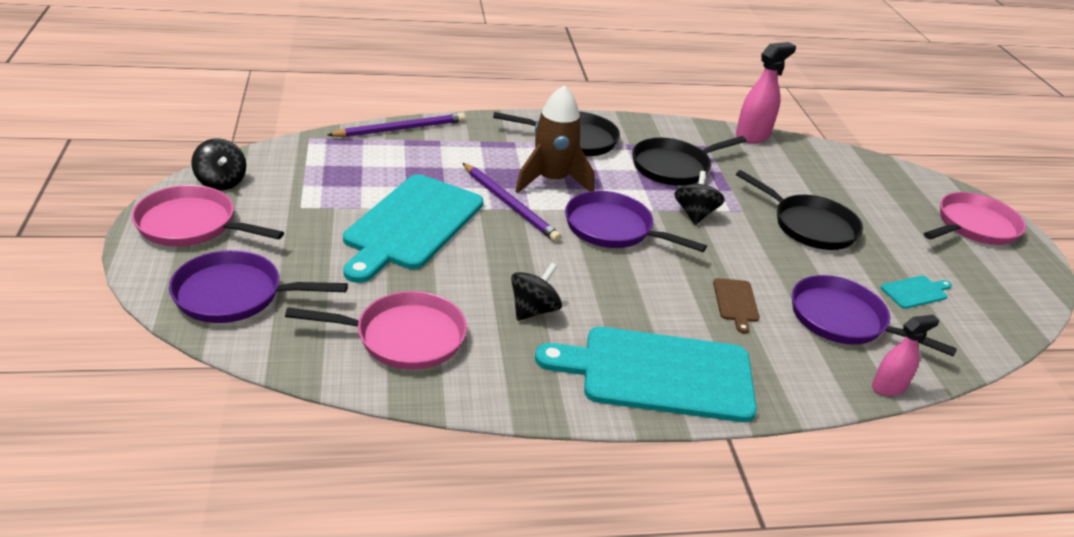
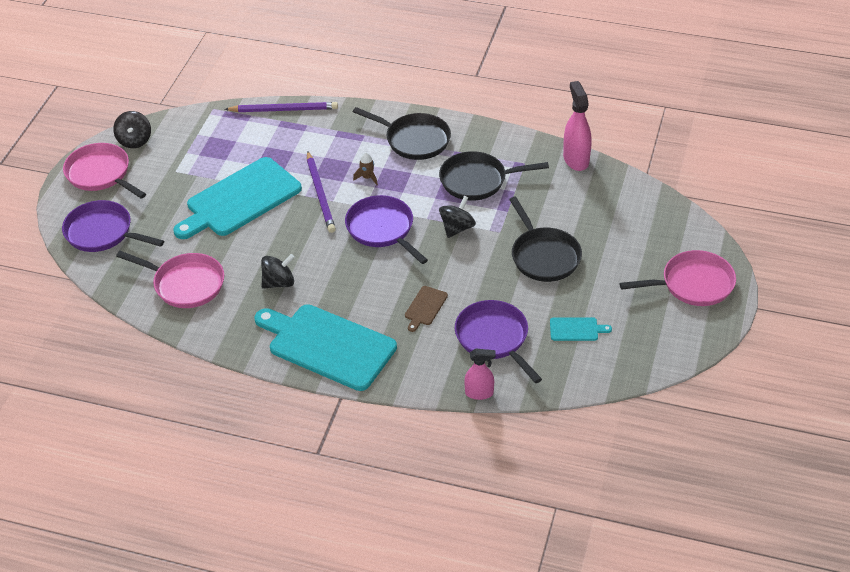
camera: 30 degrees right, 10 degrees up
(552, 181) = (367, 178): brown rocket -> brown rocket, size x0.42
(752, 136) = (576, 159): pink spray bottle -> pink spray bottle turned 90 degrees counterclockwise

